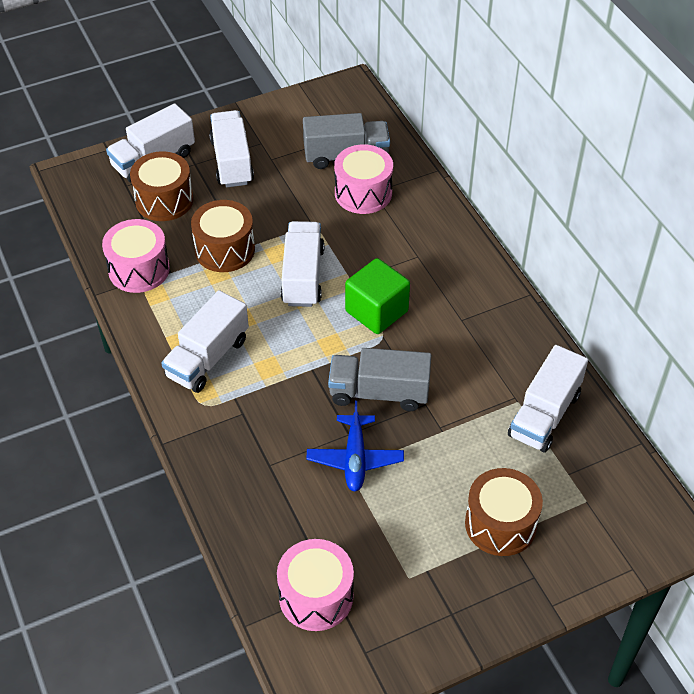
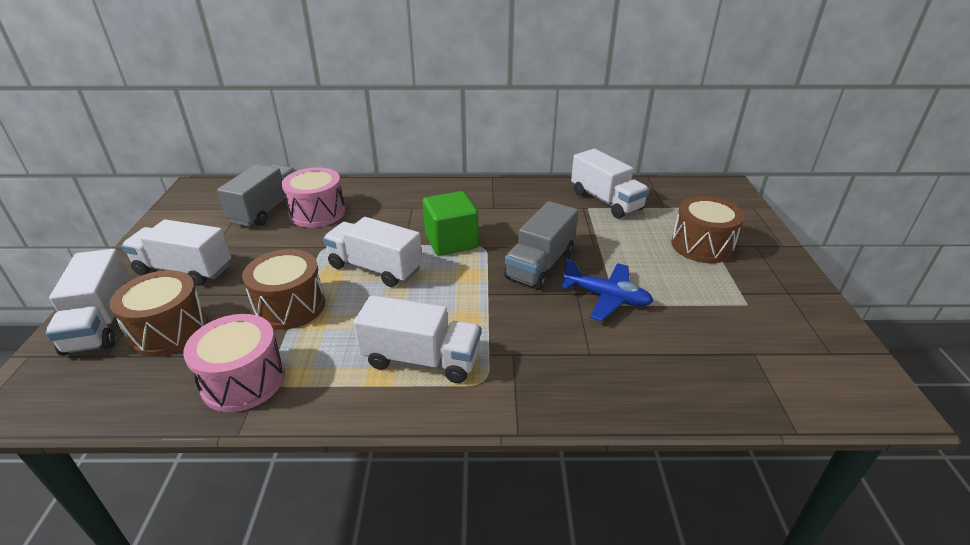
camera: 65 degrees left, 15 degrees down
(207, 358) = (421, 359): white truck -> white truck turned 45 degrees counterclockwise
(316, 596) = (762, 367): pink drum -> none

